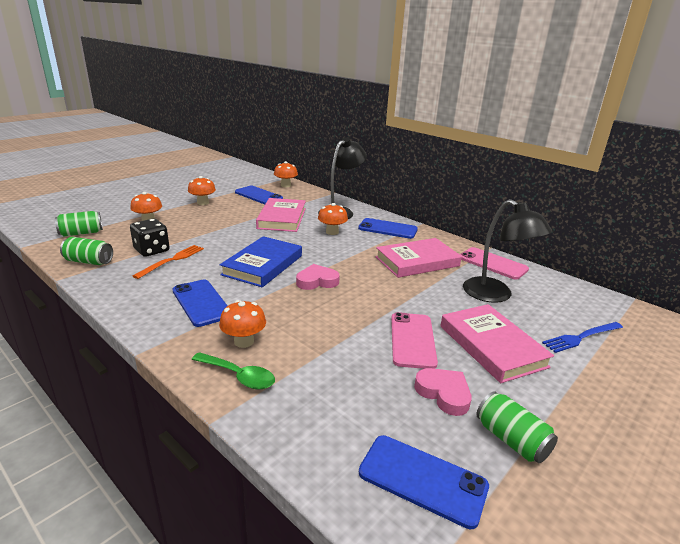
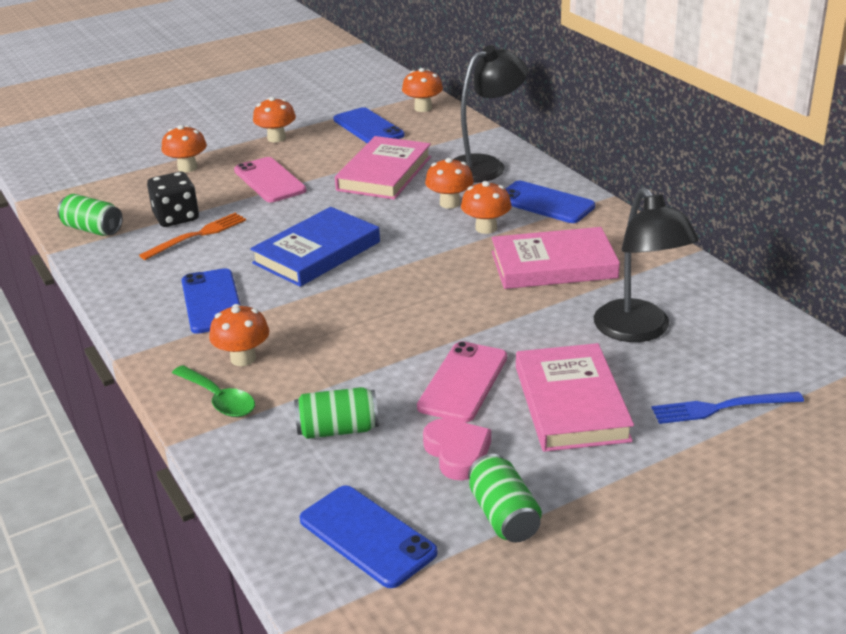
camera: 20 degrees right, 5 degrees up
(81, 233) = (94, 183): green can -> green can (338, 430)
(317, 281) = (380, 284): pink heart -> none
(363, 244) = (486, 228): none -> orange mushroom
(492, 263) = (678, 278): pink phone -> pink phone (269, 180)

